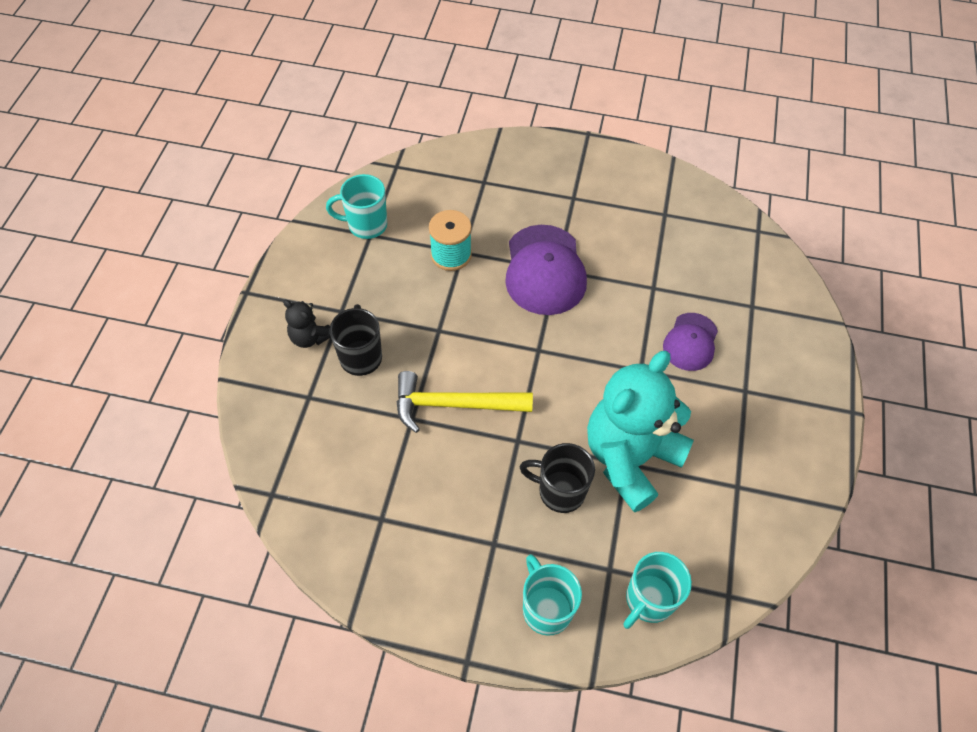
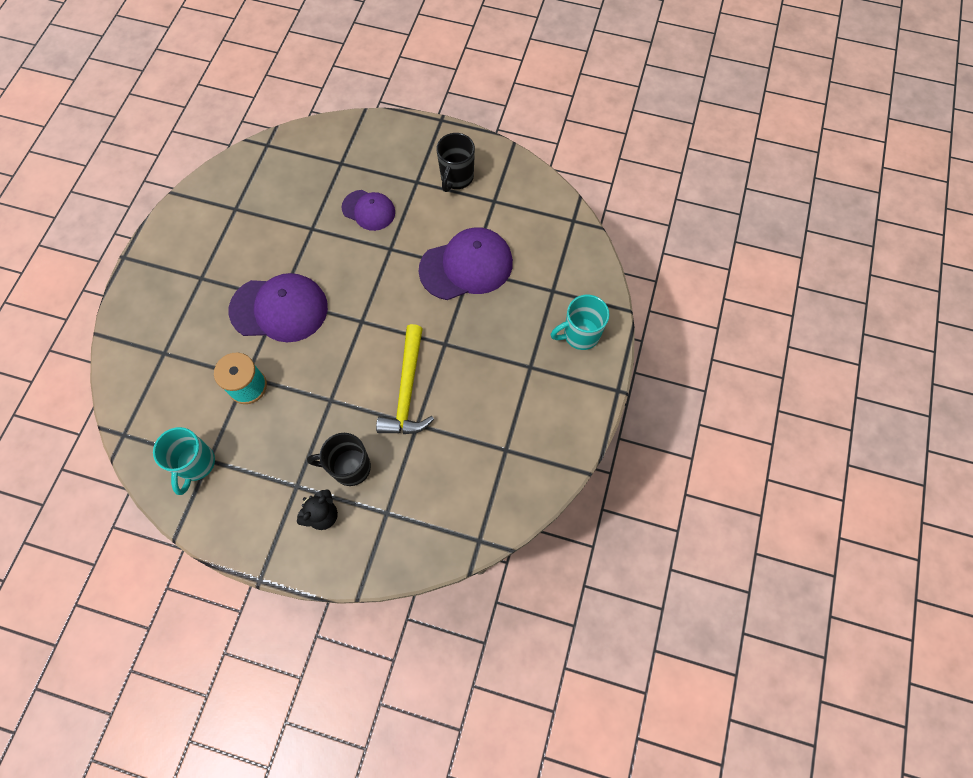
camera: 85 degrees left, 10 degrees up
(560, 491) = (490, 317): black mug -> black mug (456, 178)
(630, 458) = (466, 266): turquoise teddy bear -> purple cap
(648, 600) = (575, 269): turquoise mug -> none

